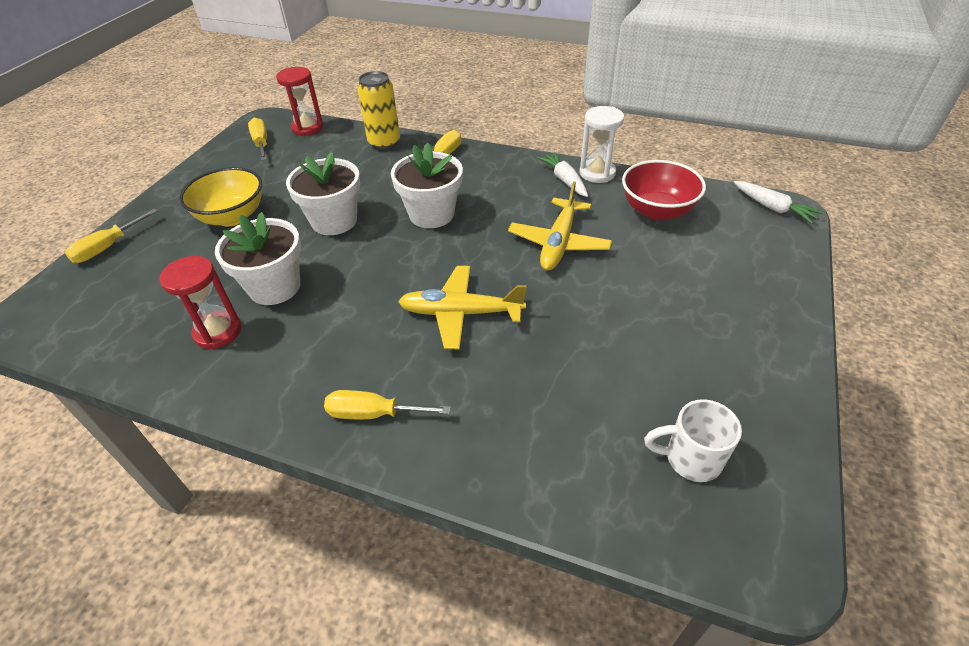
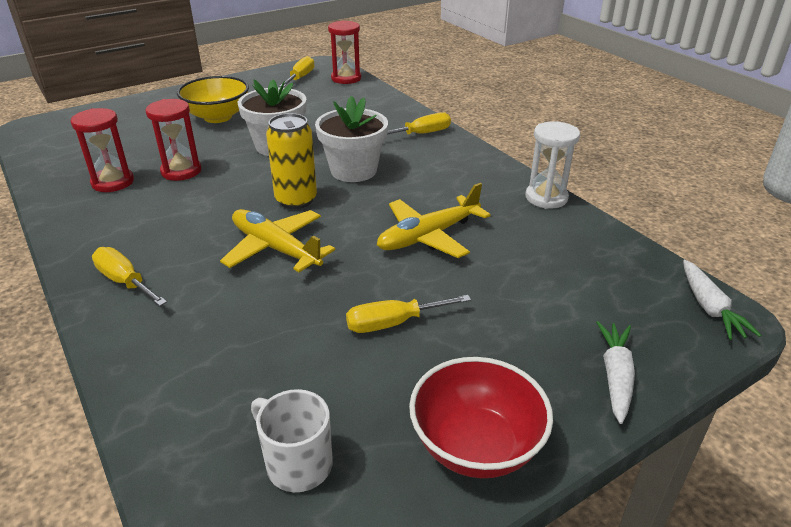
camera: 35 degrees right, 10 degrees down
(108, 247) = (126, 106): yellow screwdriver -> yellow screwdriver (393, 323)
(274, 287) = (181, 171): white flower pot -> red hourglass
(384, 142) = (388, 107): yellow can -> yellow can (296, 200)
(564, 180) = (505, 191): white carrot -> white carrot (615, 376)
(657, 210) = (564, 252): red bowl -> red bowl (476, 446)

